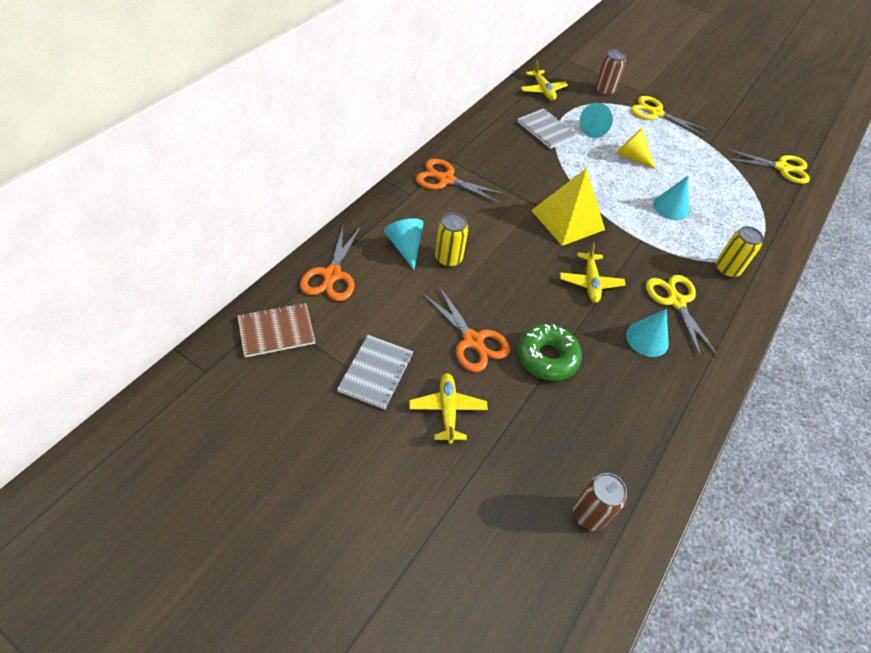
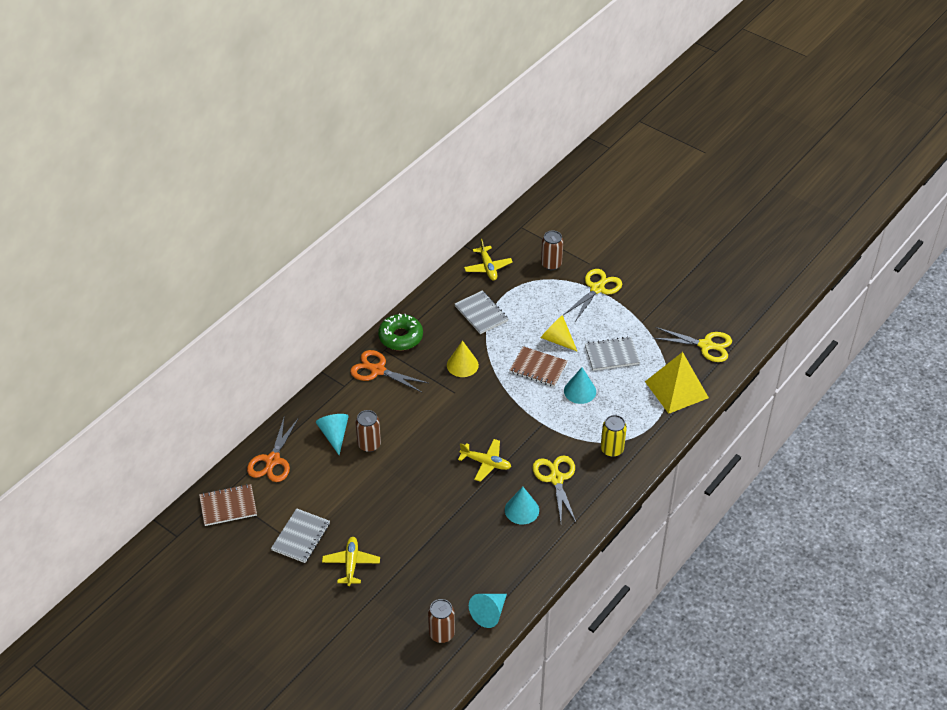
camera: 10 degrees right, 5 degrees down
(448, 258) = (369, 444): yellow can -> brown can
(472, 341) = (378, 512): orange scissors -> none
(538, 177) = (462, 365): none -> yellow cone
(547, 357) = (435, 525): green donut -> green donut (400, 337)
(567, 220) = (480, 406): yellow pyramid -> yellow pyramid (676, 389)
(590, 282) = (486, 463): yellow plane -> yellow plane turned 75 degrees counterclockwise
(595, 129) = (530, 310): turquoise cone -> turquoise cone (489, 613)
(619, 183) = (538, 368): none -> brown notebook
(655, 113) = (597, 289): yellow scissors -> yellow scissors turned 90 degrees clockwise
(691, 173) = (611, 355): none -> grey notebook

